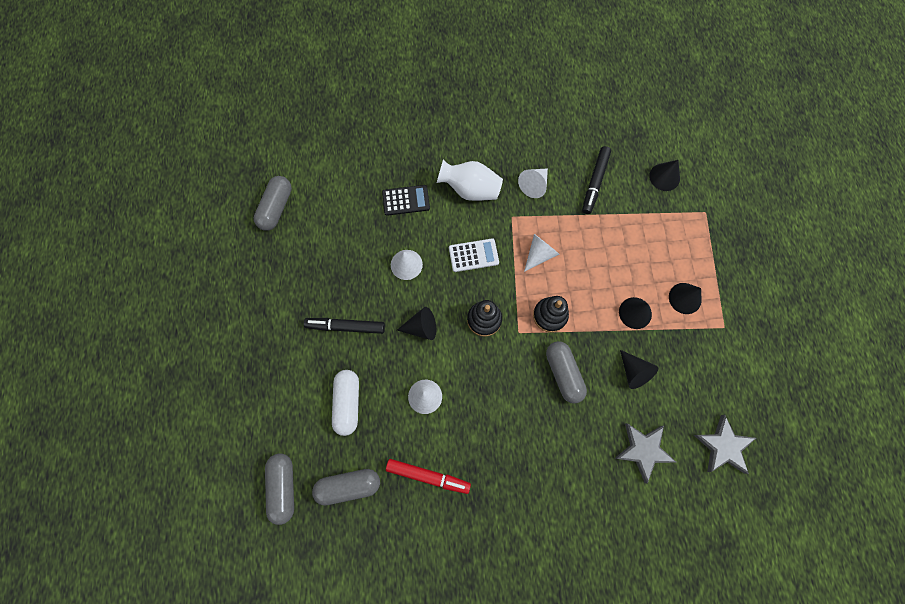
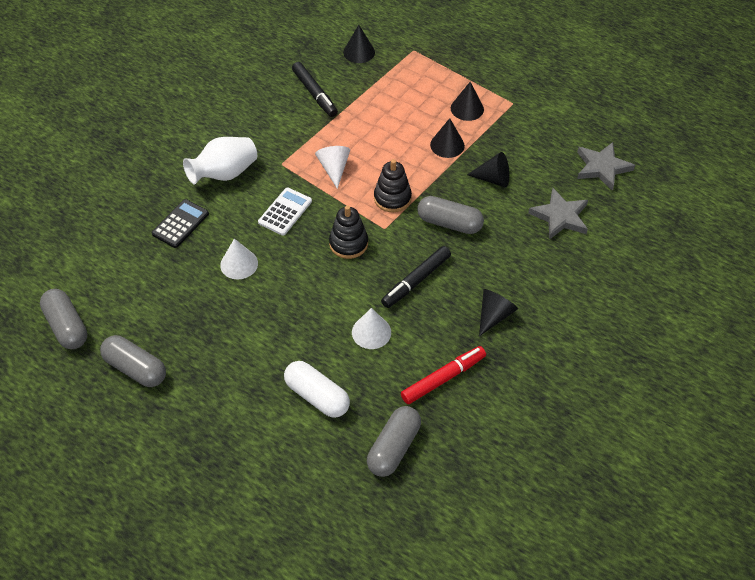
camera: 50 degrees left, 20 degrees down
(283, 487) = (343, 505): grey capsule -> grey capsule (136, 368)
(345, 326) = (245, 349): black marker -> black marker (416, 281)
(421, 327) = (307, 292): black cone -> black cone (494, 315)
(534, 185) = (272, 131): white cone -> none

